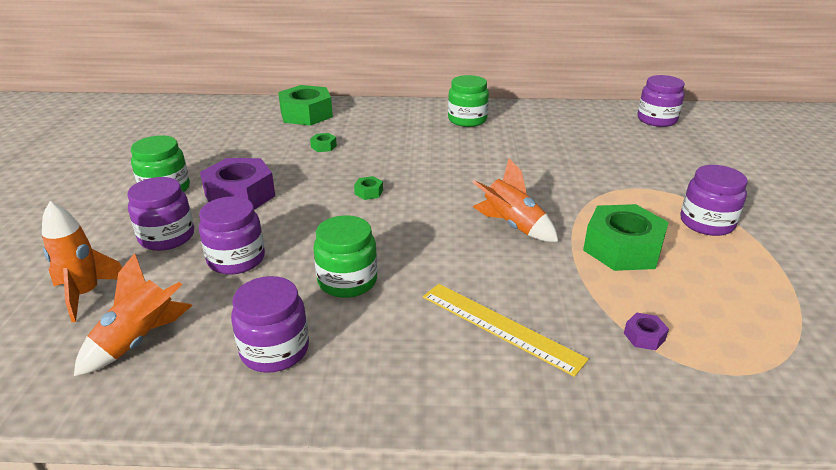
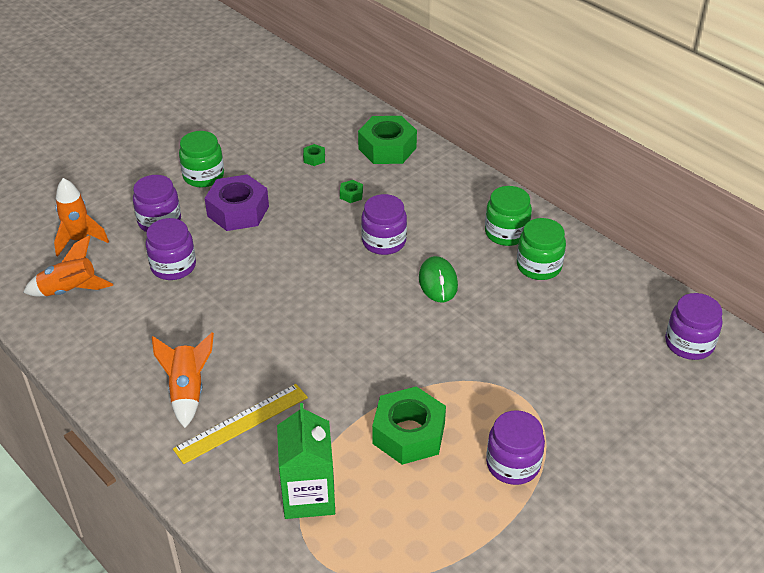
camera: 45 degrees right, 10 degrees up
(275, 350) = (117, 345): purple jar -> purple jar (384, 241)
(347, 281) = (208, 327): green jar -> green jar (539, 266)
(369, 192) = (319, 263): green nut -> green nut (314, 158)
(474, 161) = (438, 282): none -> green mouse
(500, 327) = (241, 423): yellow ruler -> yellow ruler turned 60 degrees clockwise
(512, 226) = (366, 360): orange rocket -> orange rocket (187, 391)
(644, 336) = (308, 496): purple nut -> green carton

